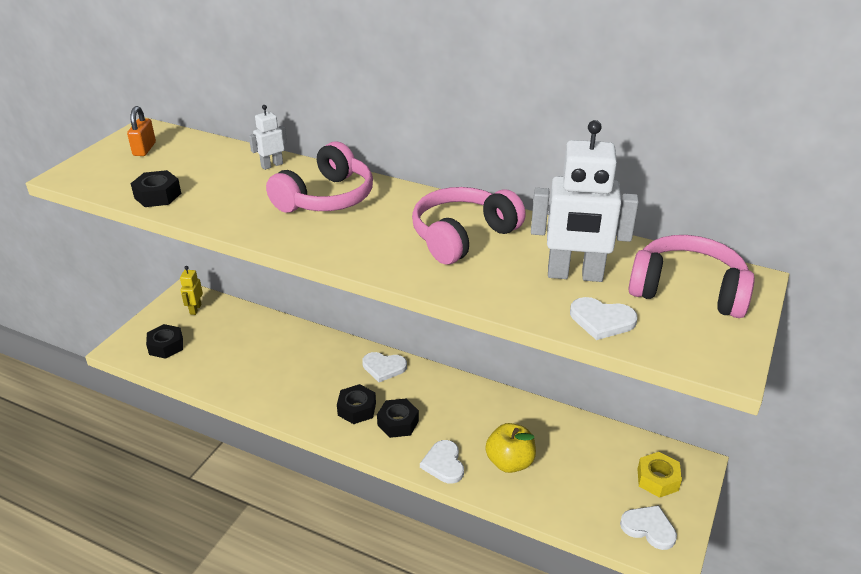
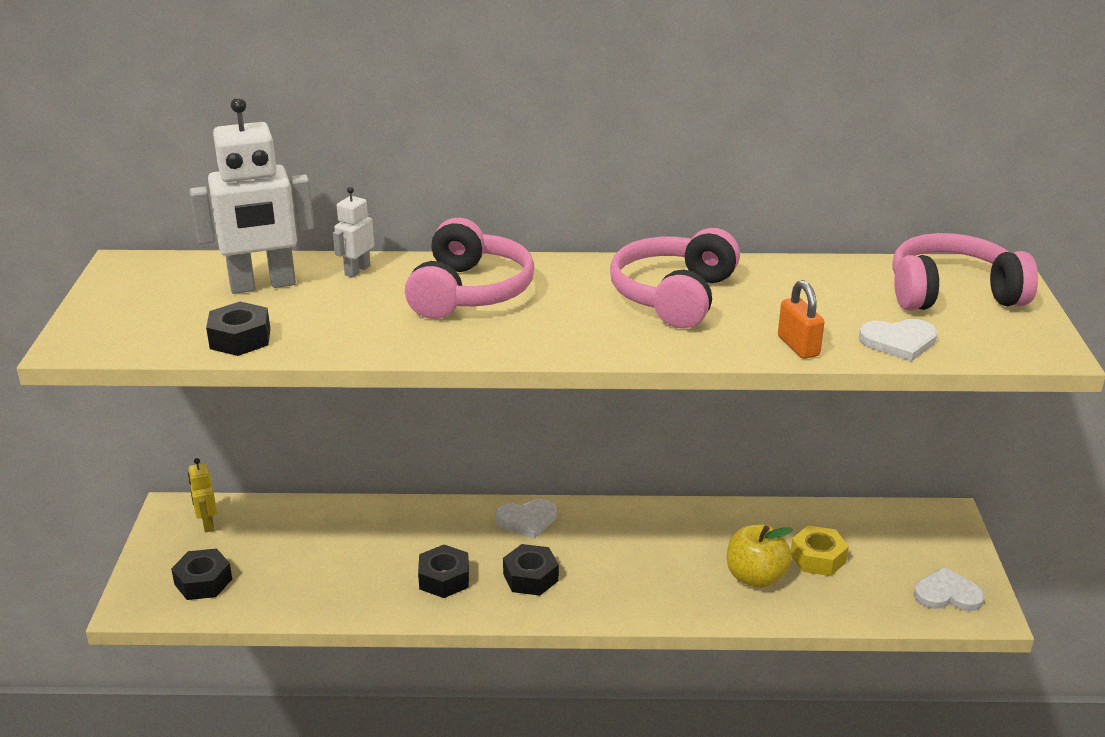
camera: 25 degrees left, 5 degrees down
(144, 149) = (153, 288): orange padlock -> orange padlock (798, 346)
(398, 423) = (594, 577): black nut -> black nut (444, 578)
(444, 463) = (682, 603): white heart -> none
(575, 275) = (830, 306): white robot -> white robot (263, 285)
(657, 479) = (921, 543): yellow nut -> yellow nut (818, 558)

